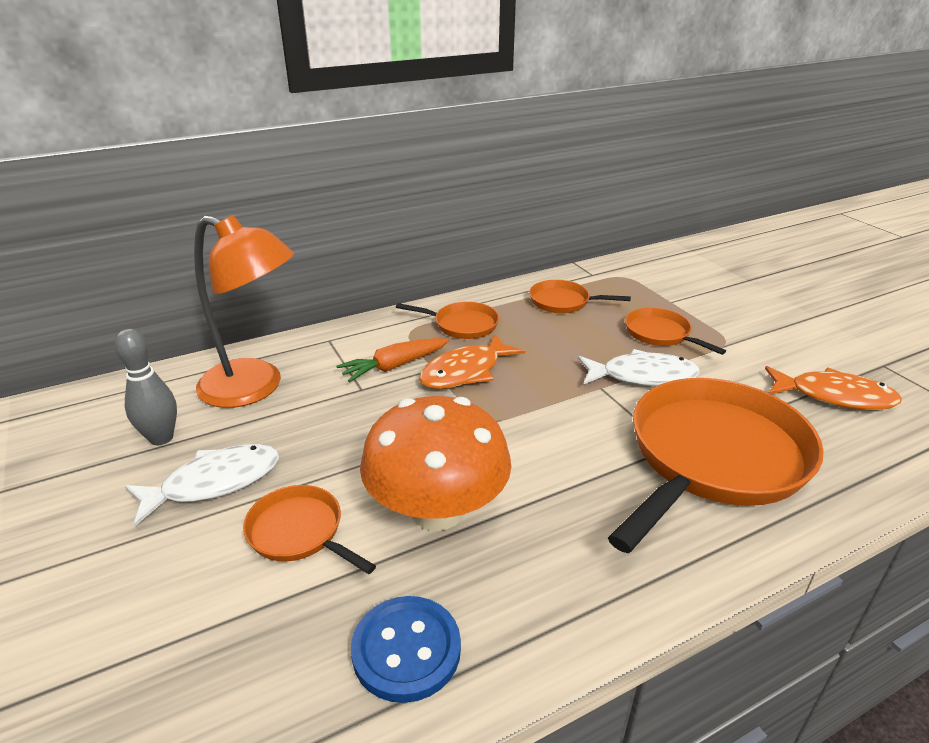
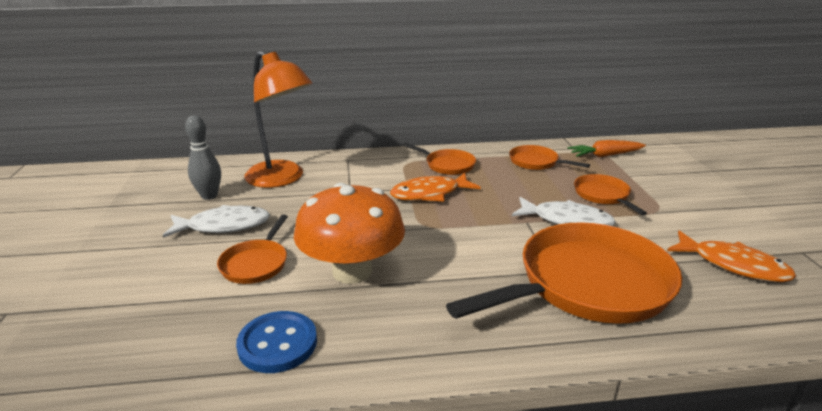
camera: 20 degrees right, 5 degrees down
(299, 532) = (256, 263): orange pan -> orange pan turned 135 degrees counterclockwise
(394, 366) = (381, 182): orange carrot -> orange carrot (605, 155)

